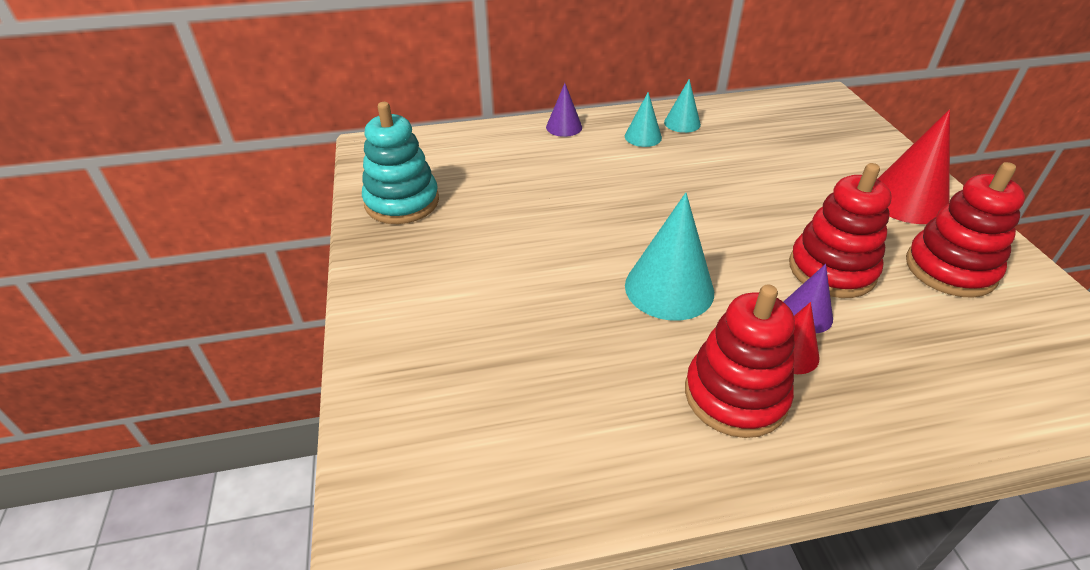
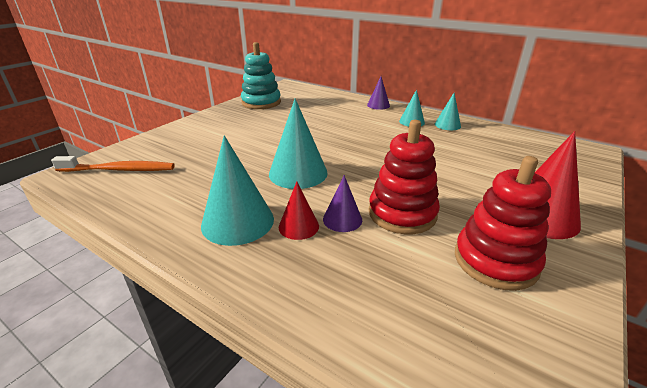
camera: 45 degrees right, 10 degrees down
(449, 454) = (119, 170): none -> orange toothbrush
(735, 395) = (238, 221): red stacking toy -> turquoise cone

